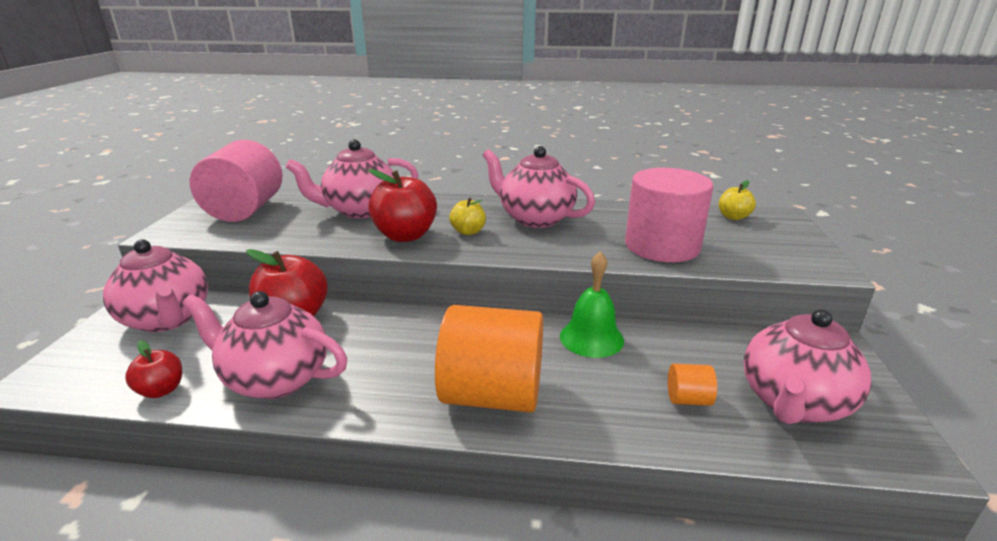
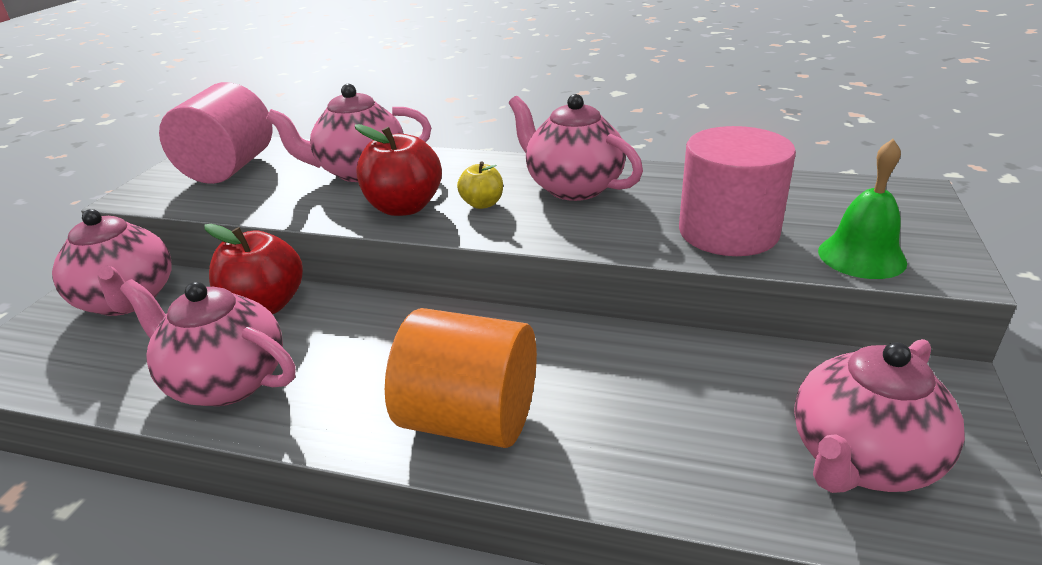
camera: 10 degrees right, 5 degrees up
(161, 390) = (102, 387): red apple -> none
(591, 338) = (615, 351): green bell -> green bell (861, 256)
(688, 399) = (717, 444): orange cylinder -> none
(733, 217) = (843, 191): yellow apple -> none

